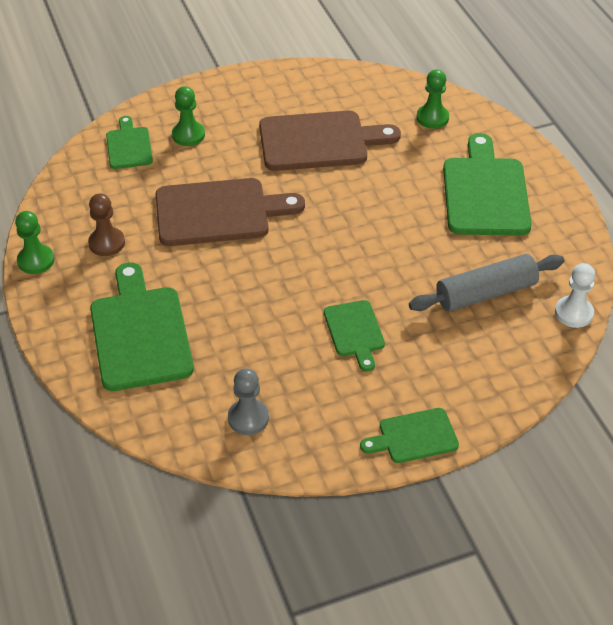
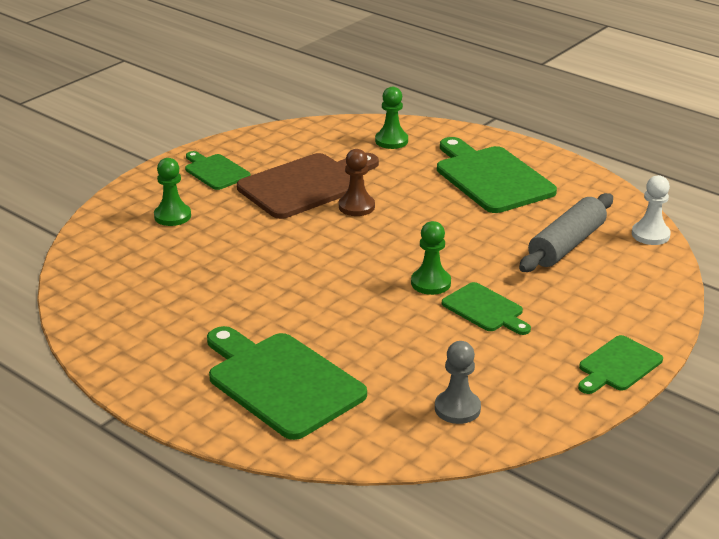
camera: 30 degrees left, 15 degrees down
(36, 260) = (108, 362): green pawn -> green pawn (430, 283)
(107, 243) = (172, 323): brown pawn -> brown pawn (356, 207)
(129, 146) = (118, 242): green cutting board -> green cutting board (215, 171)
(218, 212) = (264, 264): brown cutting board -> none

